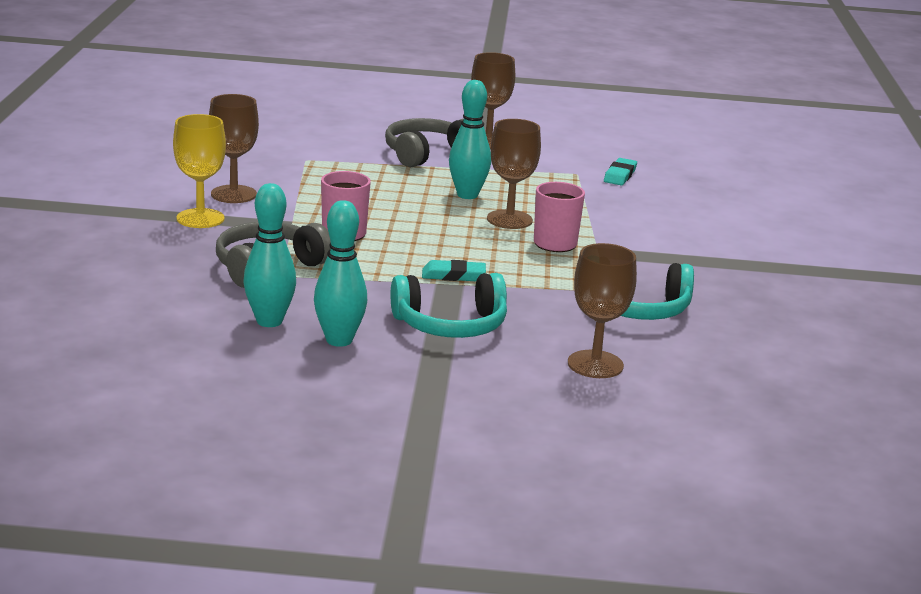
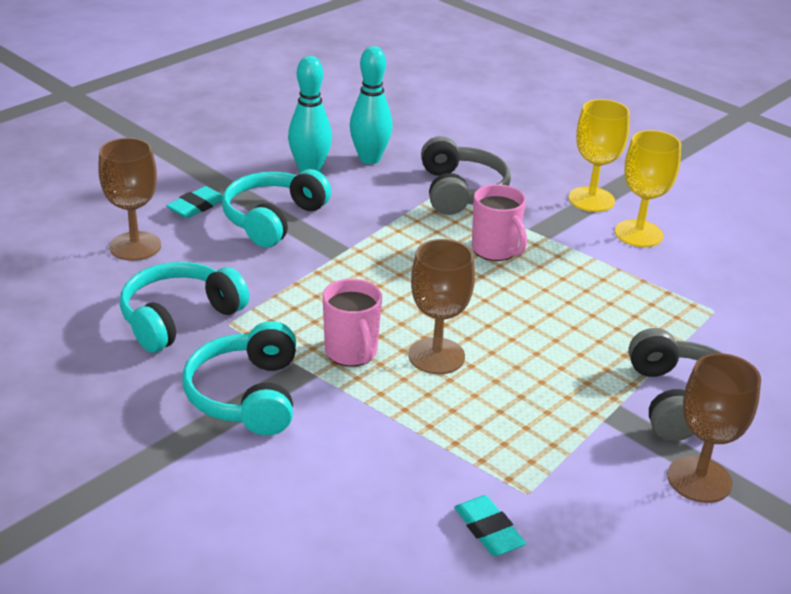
camera: 130 degrees right, 10 degrees up
(233, 194) = (638, 234): brown goblet -> yellow goblet
(453, 275) = (352, 261): turquoise eraser -> turquoise eraser (196, 206)
(467, 195) = (527, 364): turquoise bowling pin -> none
(656, 259) = (246, 395): none -> turquoise headphones

